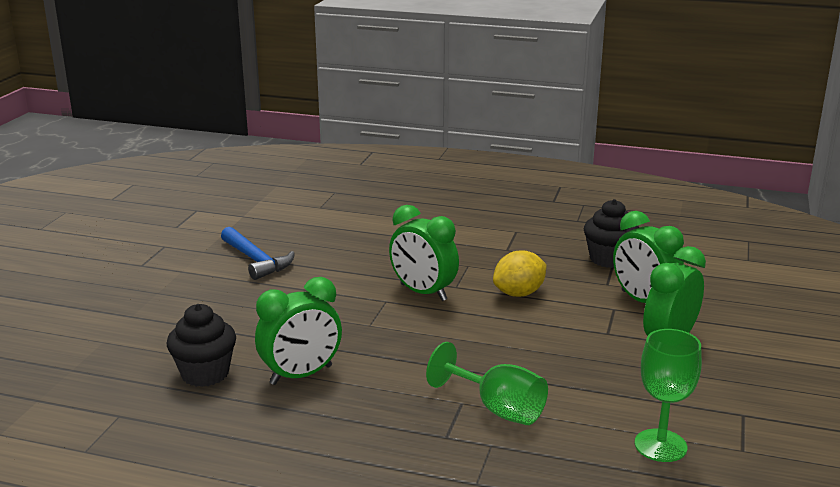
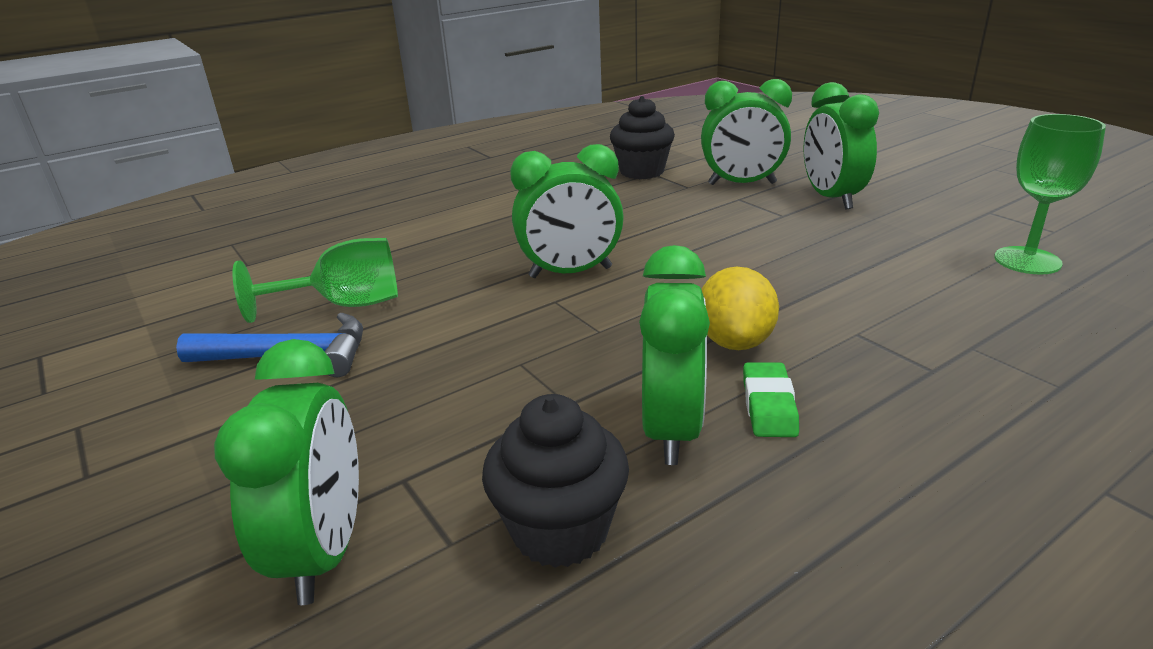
camera: 50 degrees left, 5 degrees up
(148, 331) = (324, 551): none -> green clock
(351, 395) = (769, 405): none -> green eraser
(497, 409) = (891, 317): green goblet -> green goblet (344, 305)
(519, 293) = (649, 227): yellow lemon -> yellow lemon (735, 341)

